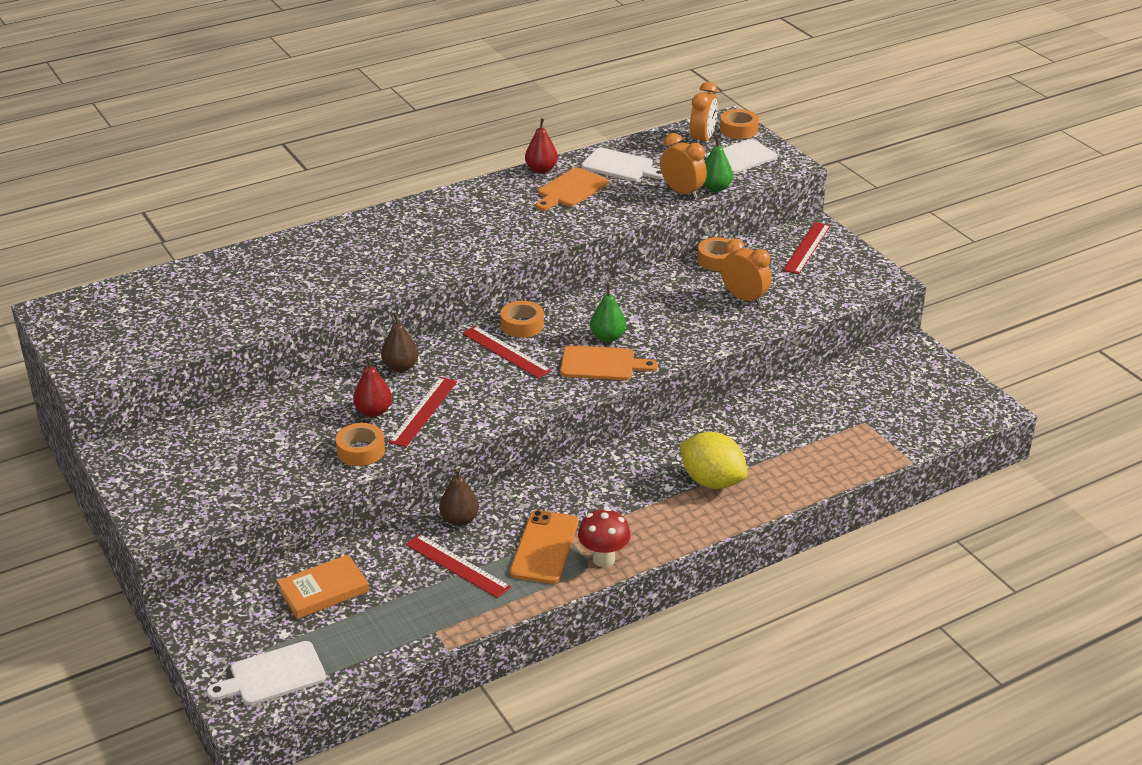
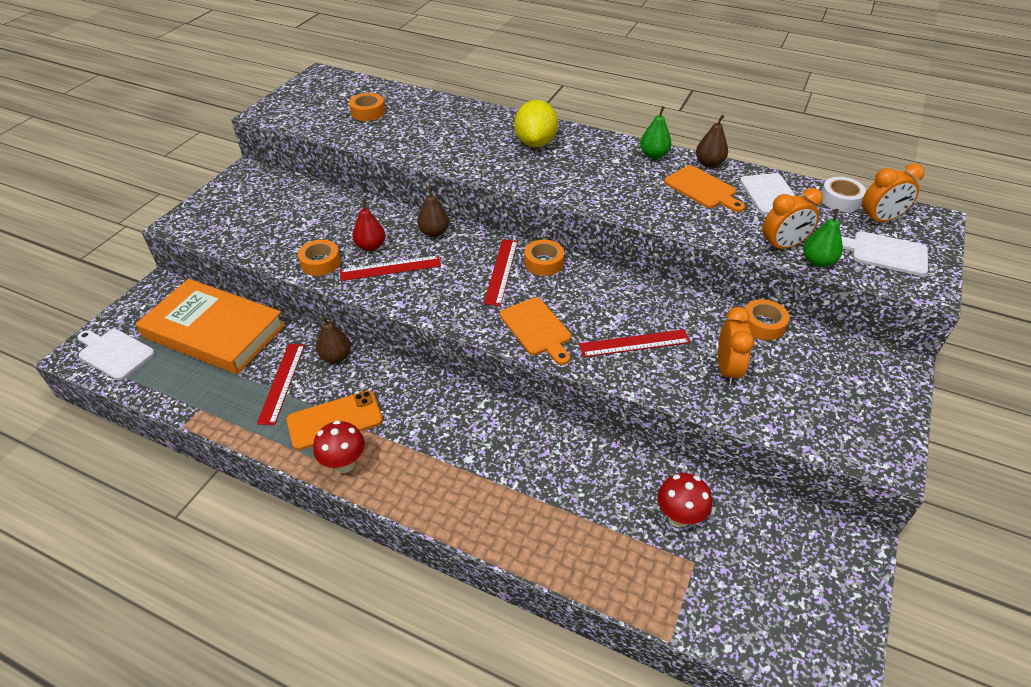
camera: 55 degrees right, 10 degrees up
(323, 591) = (214, 331): orange book -> orange book, size x1.95
(541, 169) = (709, 163): red pear -> brown pear
(571, 189) = (702, 189): orange cutting board -> orange cutting board turned 135 degrees counterclockwise
(607, 337) = (576, 314): green pear -> green pear (653, 155)
(660, 141) = (840, 200): none -> white tape
(682, 192) = (782, 246): orange clock -> orange clock turned 60 degrees clockwise
(712, 481) = (500, 485): yellow lemon -> yellow lemon (535, 143)
(738, 130) = (930, 232): orange tape -> orange tape (368, 112)
(807, 248) = (860, 374): red ruler -> red ruler (634, 343)
(823, 410) = (679, 517): none -> red mushroom

